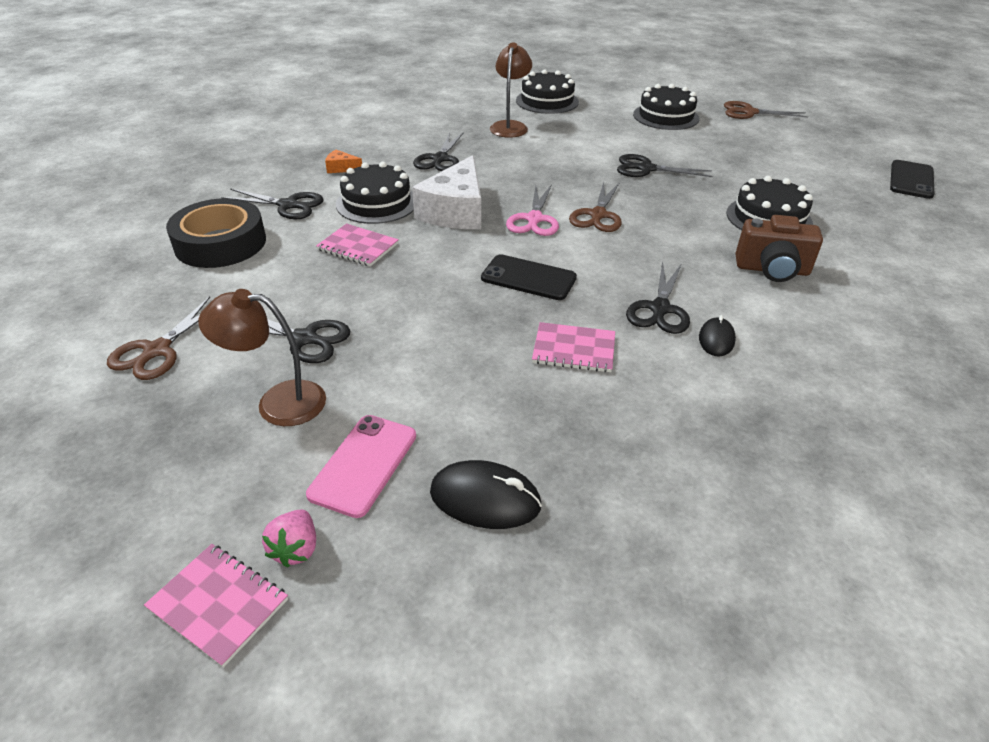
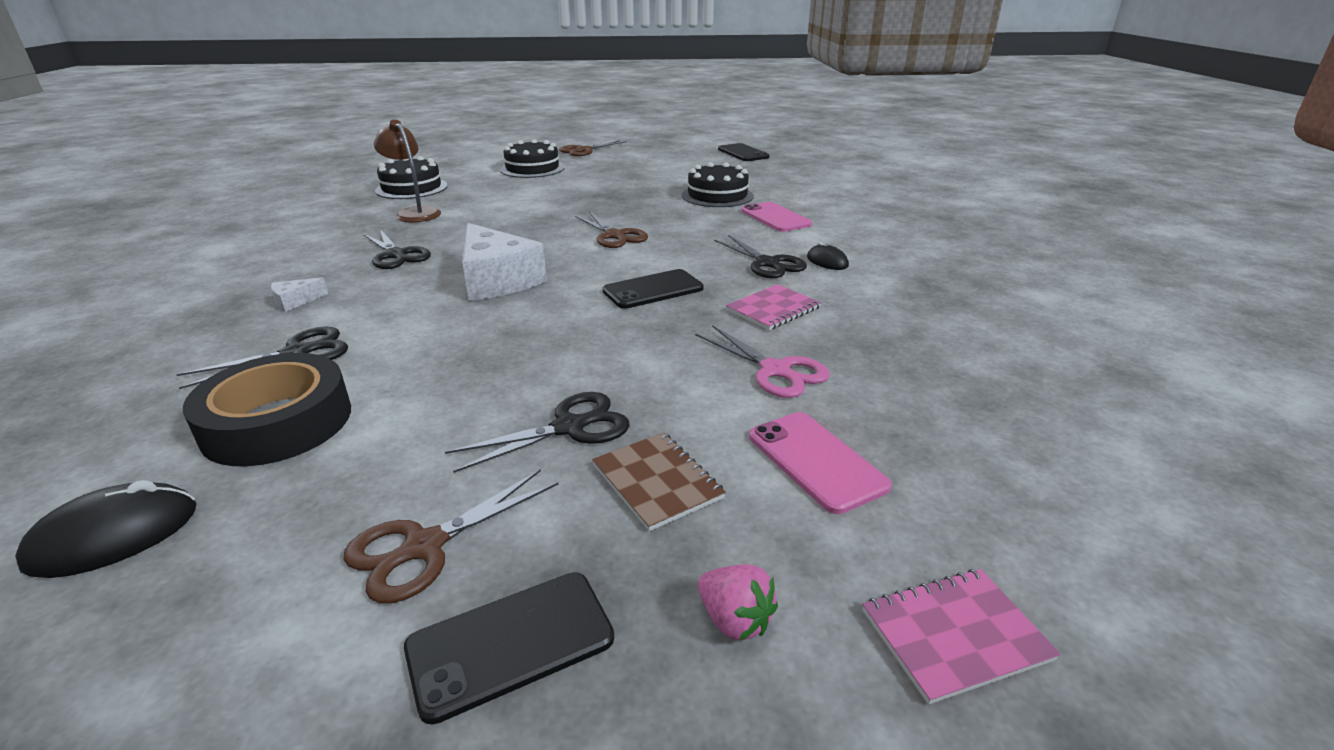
camera: 50 degrees left, 10 degrees down
(106, 419) = (510, 643): none -> black phone
(157, 351) = (424, 547): brown scissors -> brown scissors turned 75 degrees clockwise
(278, 402) = (657, 482): brown lamp -> brown notebook
(296, 549) = (906, 547): pink strawberry -> pink strawberry (734, 620)
(341, 168) = (295, 301): orange cheese -> white cheese
(358, 247) = (460, 343): pink notebook -> none
(377, 203) = (403, 307): black cake -> none
(485, 499) = (919, 414): black mouse -> black mouse (114, 535)
(534, 219) = (575, 257): pink scissors -> pink scissors (776, 371)
(646, 169) = (586, 200): black scissors -> none
(772, 270) = (775, 217): brown camera -> pink phone

